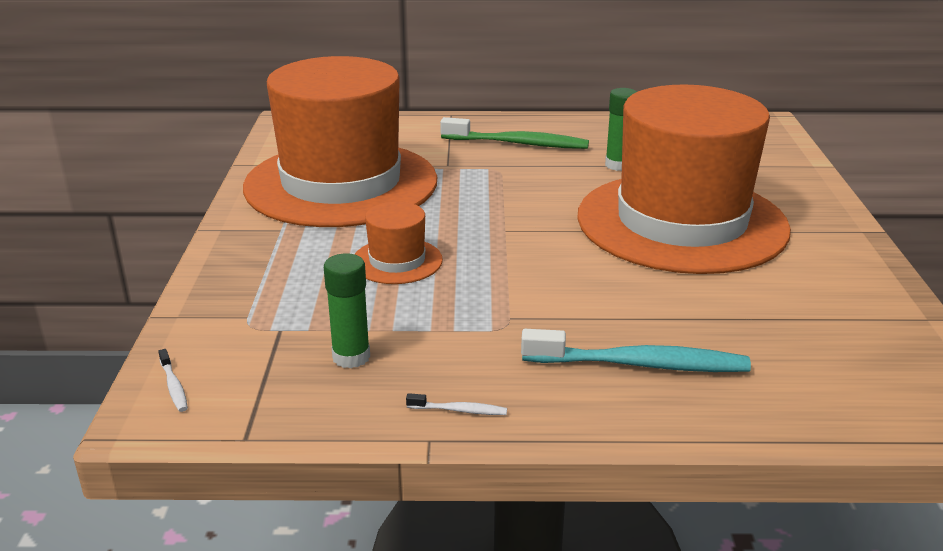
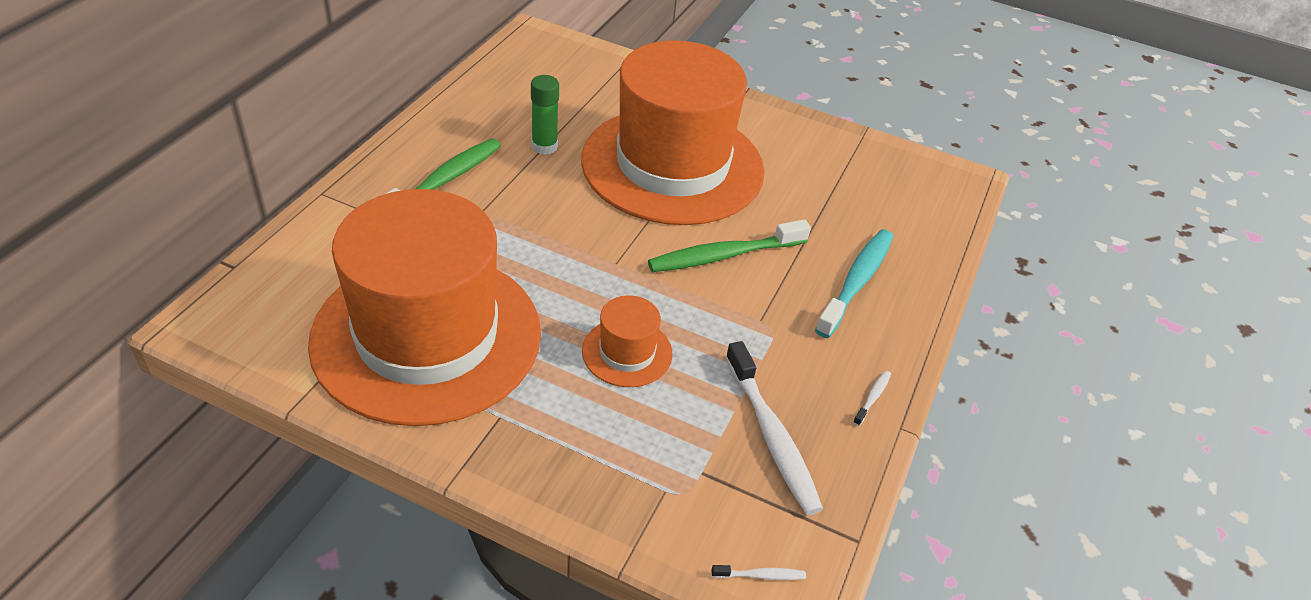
camera: 70 degrees left, 15 degrees up
(351, 357) = (772, 436): green glue stick -> white toothbrush
(582, 277) = (724, 255): none -> green toothbrush

